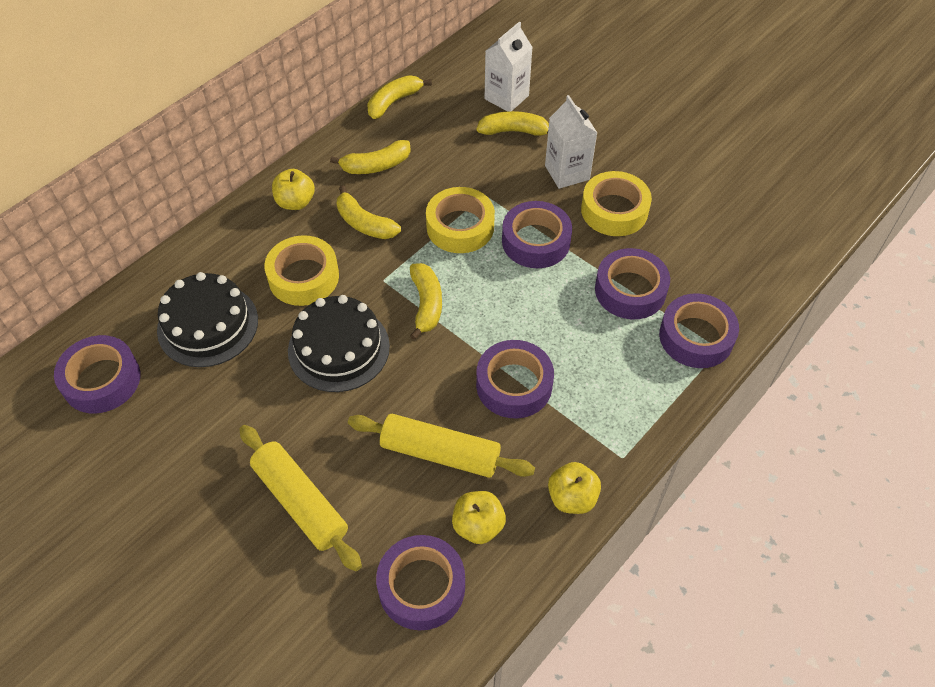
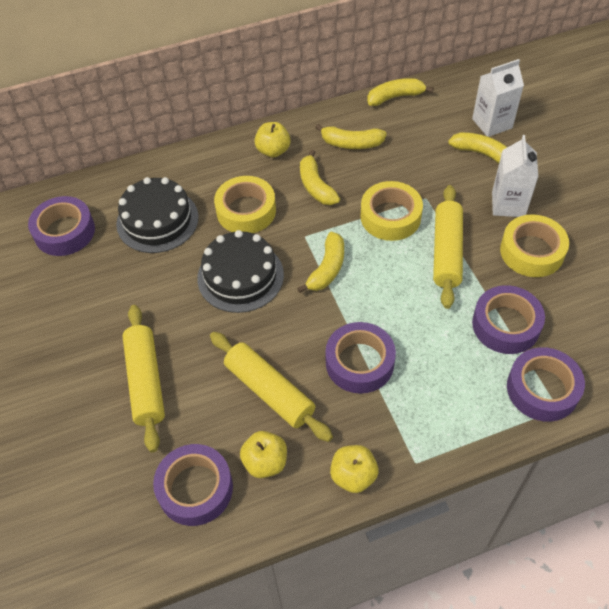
camera: 30 degrees right, 0 degrees up
(536, 241) = (447, 252): purple tape -> yellow rolling pin

